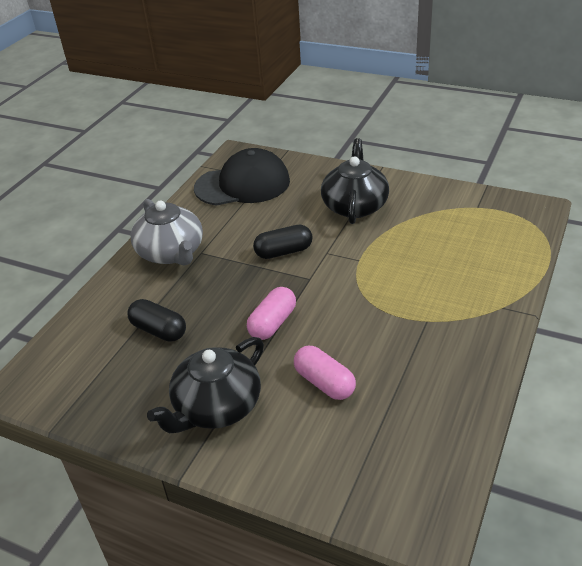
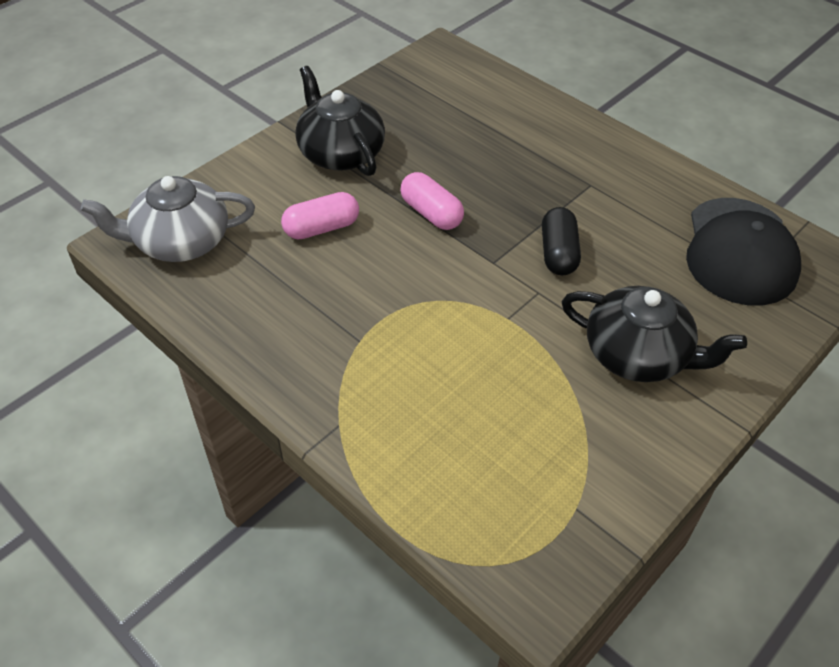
camera: 105 degrees right, 10 degrees up
(159, 330) = (467, 134): black capsule -> none
(171, 253) = (600, 161): grey teapot -> grey teapot (180, 241)

